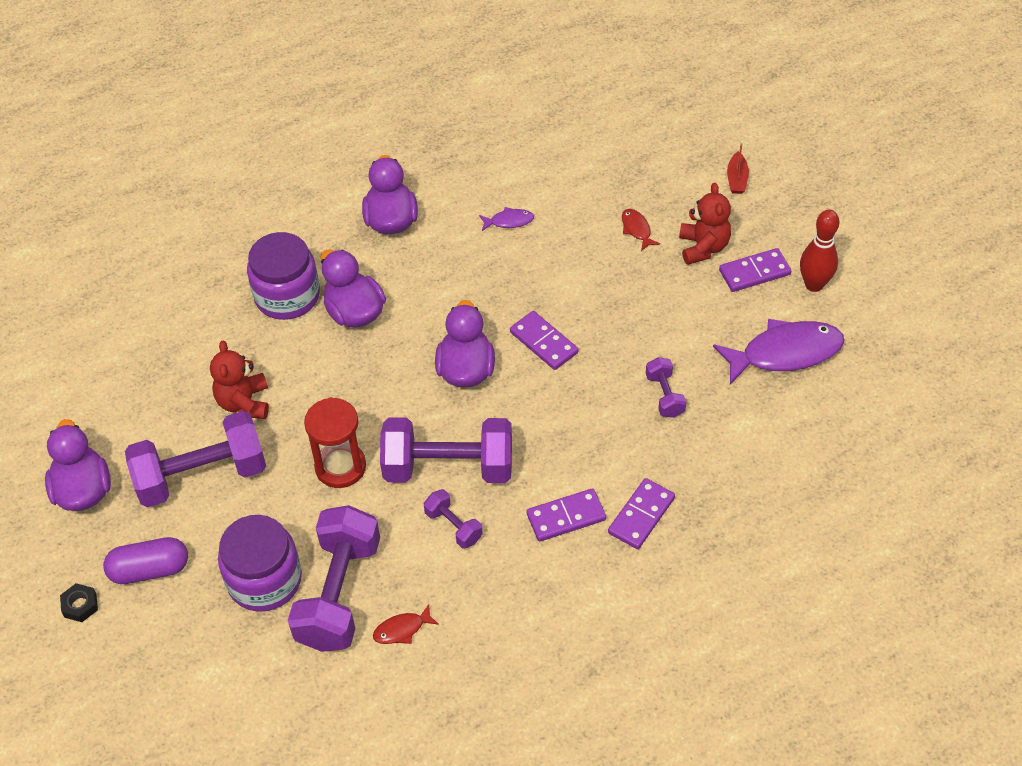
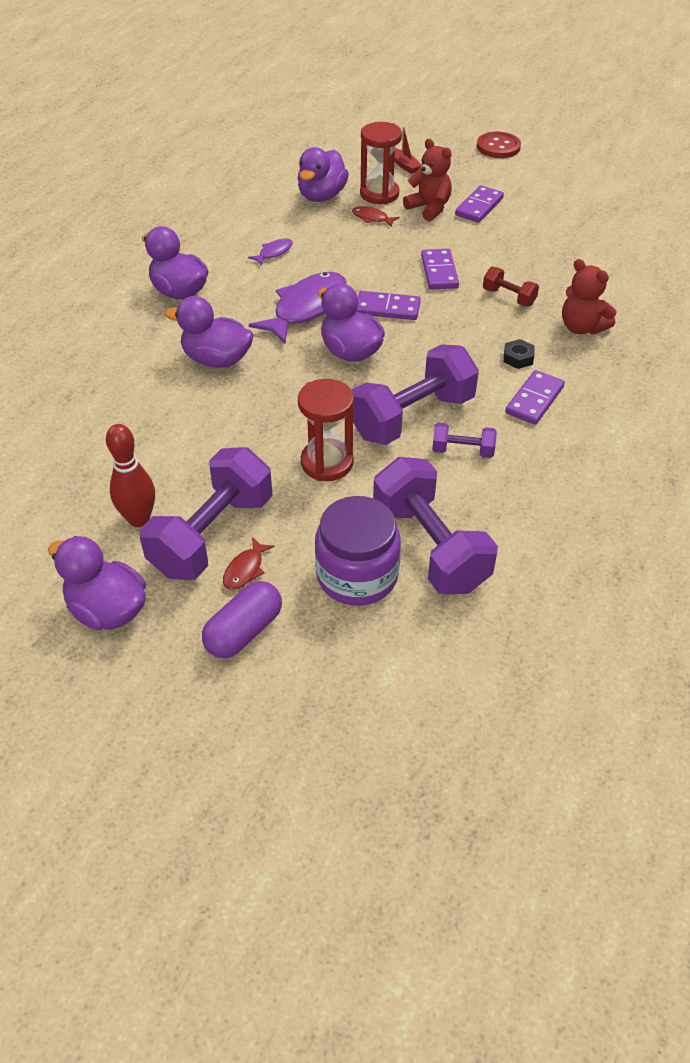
camera: 40 degrees left, 5 degrees down
(80, 605) = (207, 701): black nut -> black nut (518, 358)
(244, 403) = (191, 464): red teddy bear -> red teddy bear (581, 327)
(287, 296) = (145, 376): purple jar -> none
(402, 629) = (508, 540): red fish -> red fish (245, 569)
(617, 176) = (321, 196): none -> purple duck
(641, 515) = (582, 371): purple domino -> purple domino (439, 272)
(664, 395) = (508, 297): purple dumbbell -> red dumbbell
(674, 203) = (379, 194): none -> red hourglass
(785, 353) = (553, 238): purple fish -> purple fish (306, 308)
(814, 284) = (523, 197): red bowling pin -> red bowling pin (139, 519)
(860, 205) = (498, 147): none -> red button

